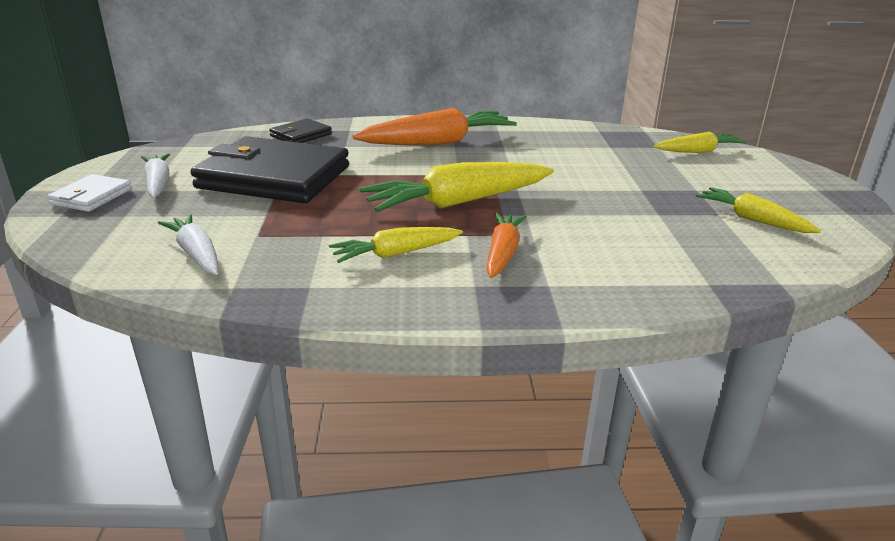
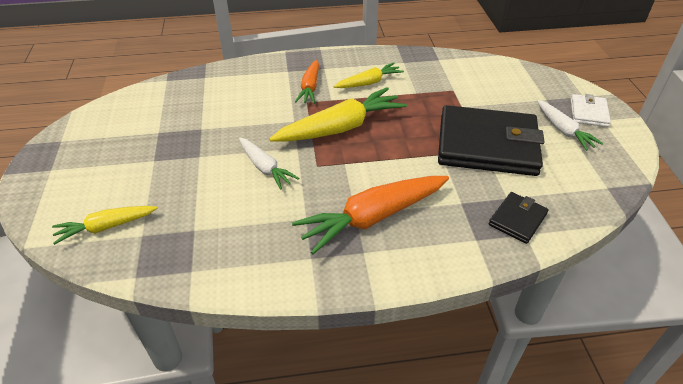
camera: 175 degrees right, 15 degrees up
(196, 254) = (474, 75): white carrot -> white carrot (265, 168)
(753, 220) = (139, 127): yellow carrot -> none

